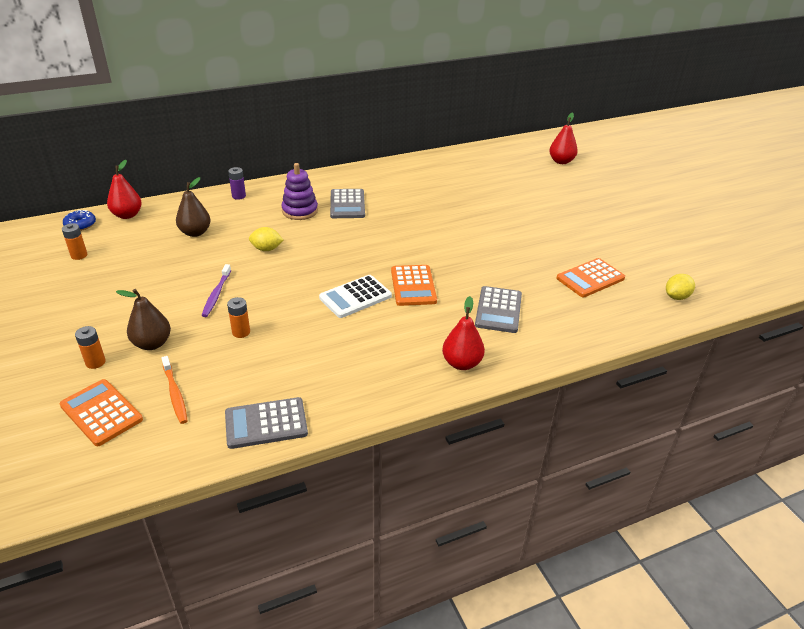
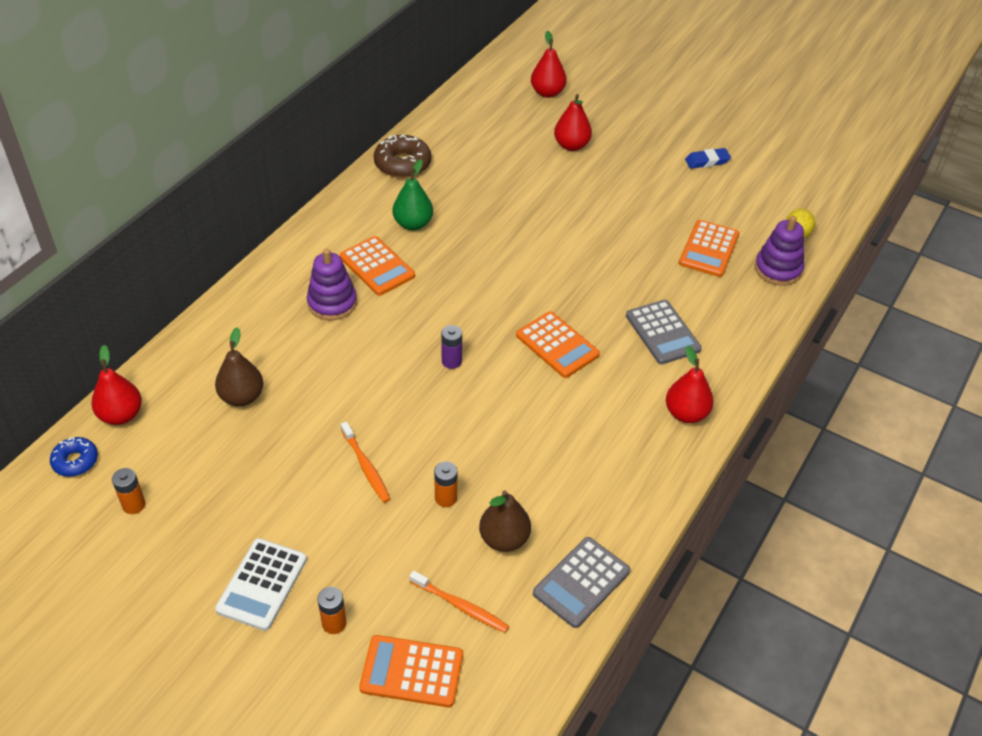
camera: 35 degrees left, 10 degrees up
(152, 344) = (368, 566): brown pear -> brown pear (504, 539)
(216, 294) = (366, 467): purple toothbrush -> orange toothbrush
(239, 196) = (232, 316): purple battery -> purple battery (451, 361)
(266, 249) = (353, 377): yellow lemon -> none
(347, 204) = (377, 266): grey calculator -> orange calculator
(355, 297) = (514, 390): white calculator -> white calculator (262, 584)
(394, 193) = (413, 224): none -> green pear
(423, 164) = (402, 164): none -> brown donut
(547, 191) = (571, 145): none -> red pear
(636, 311) = (778, 269): none -> purple stacking toy
(644, 231) = (707, 161): none -> blue eraser

